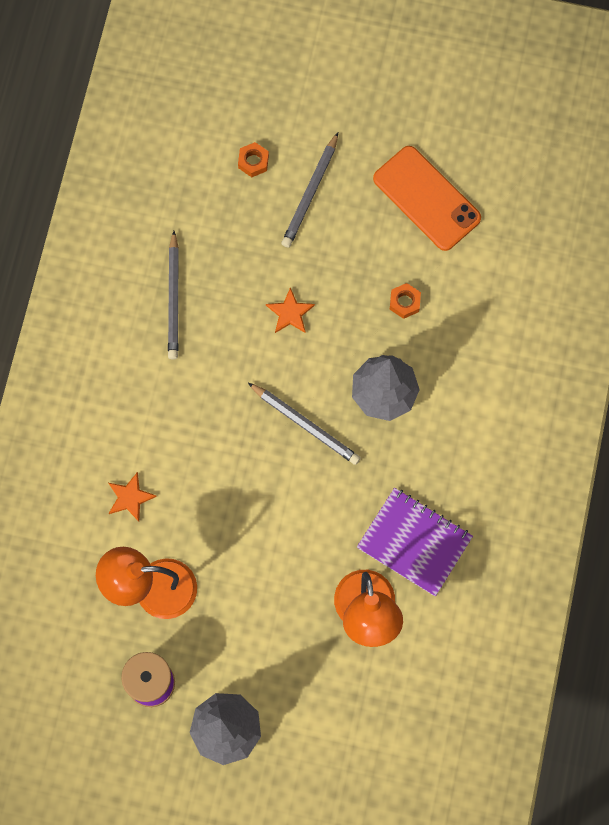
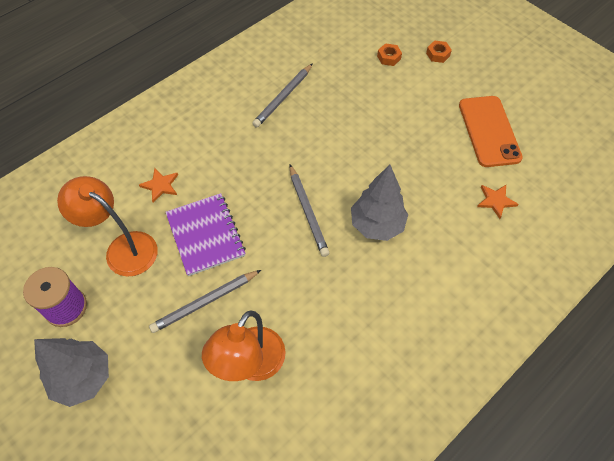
camera: 35 degrees right, 15 degrees down
(290, 313) = (349, 143): orange star -> orange star (495, 201)
(310, 193) = (412, 90): grey pencil -> grey pencil (205, 302)
(404, 302) = (431, 180): orange nut -> orange nut (438, 54)
(414, 542) = (325, 337): purple notebook -> purple notebook (205, 235)

